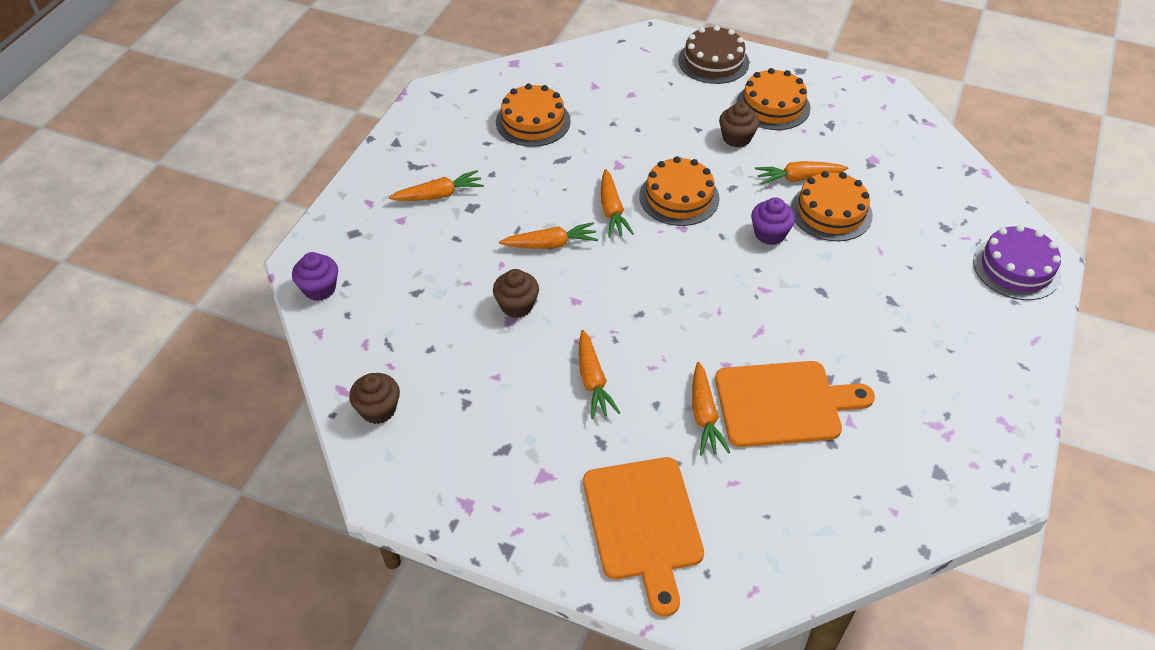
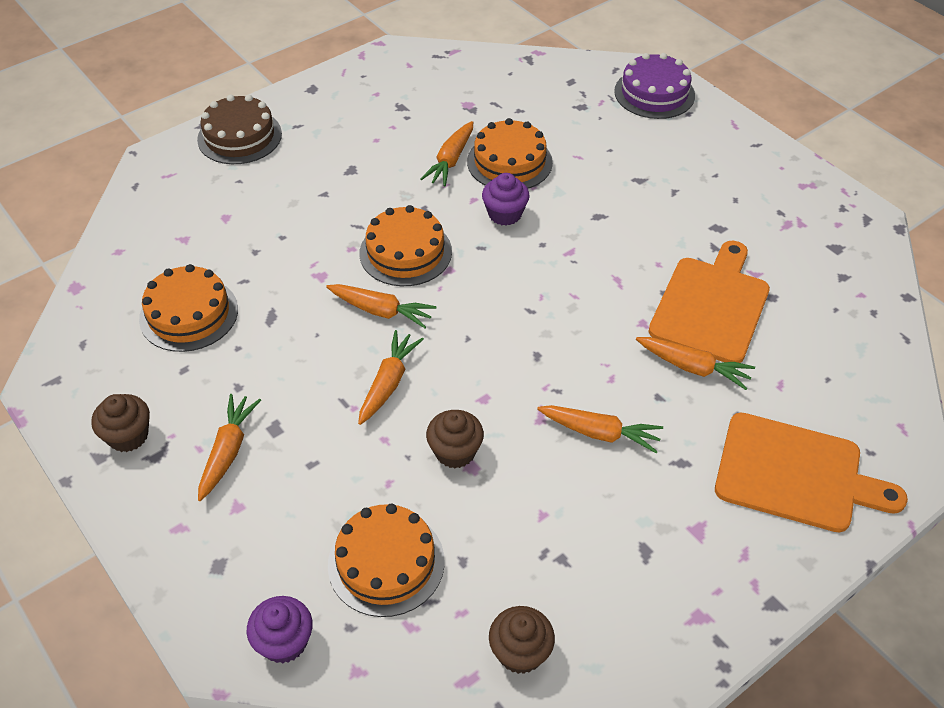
camera: 60 degrees left, 0 degrees up
(736, 138) = (362, 174): brown cupcake -> brown cupcake (128, 436)
(773, 106) = (341, 129): orange cake -> orange cake (386, 562)

